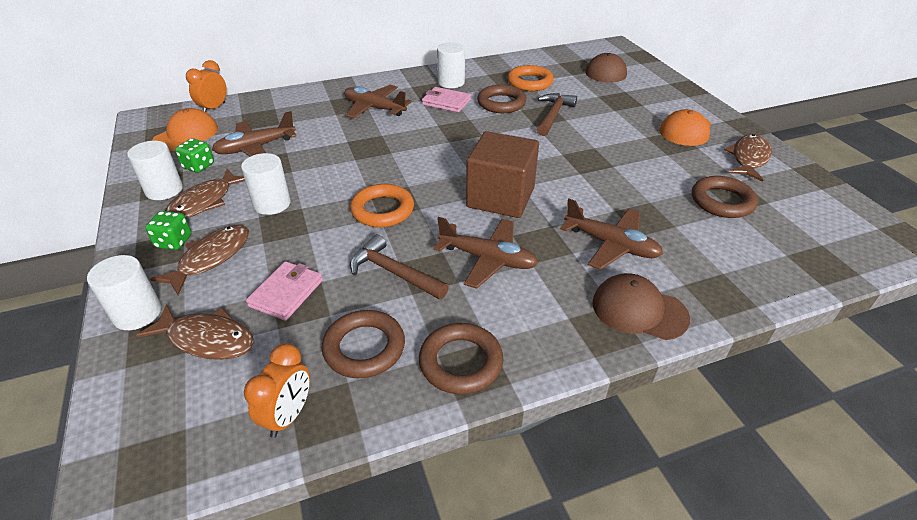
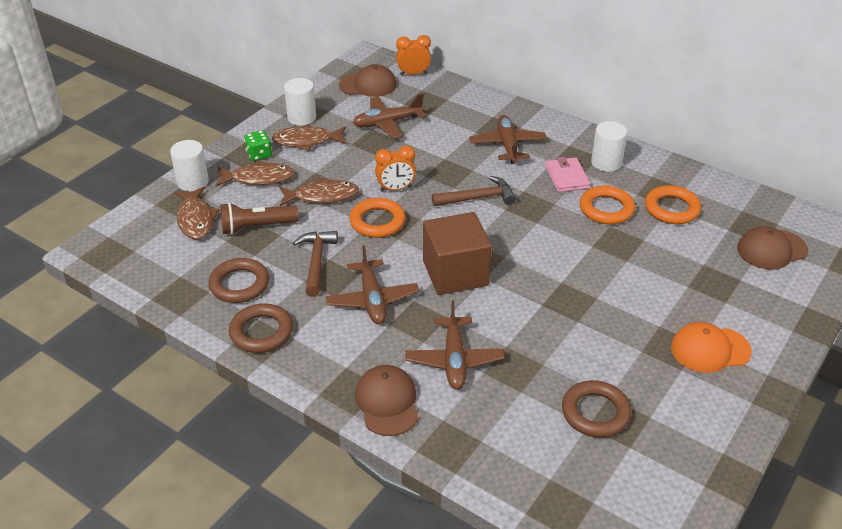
camera: 55 degrees right, 0 degrees up
(186, 135) = (368, 85): orange cap -> brown cap
(199, 166) = (340, 114): green dice -> none
(256, 148) = (387, 123): brown plane -> brown plane turned 45 degrees counterclockwise
(272, 204) = (333, 169): white cylinder -> none
(286, 293) = (256, 227): pink wallet -> brown flashlight
(288, 415) = (169, 282): orange clock -> orange clock (396, 189)
(501, 103) = (606, 209): brown ring -> orange ring
(553, 115) = (624, 249): brown hammer -> brown hammer (478, 198)
(748, 158) = (703, 413): brown fish -> brown fish (322, 196)

